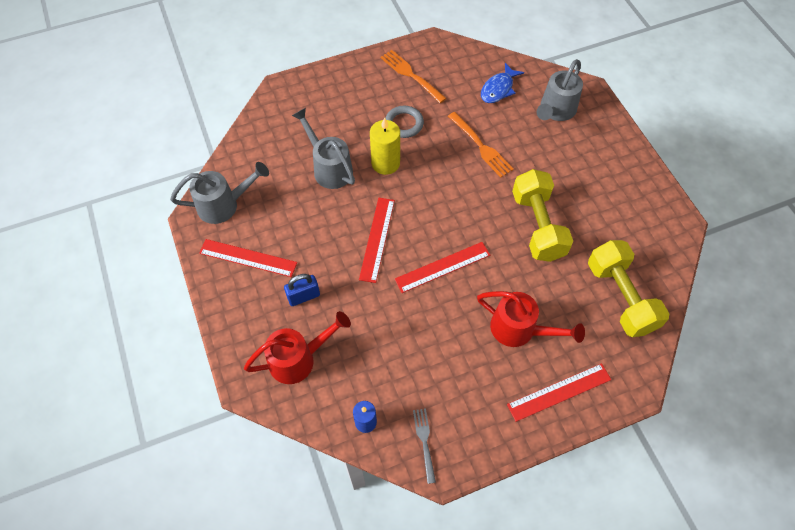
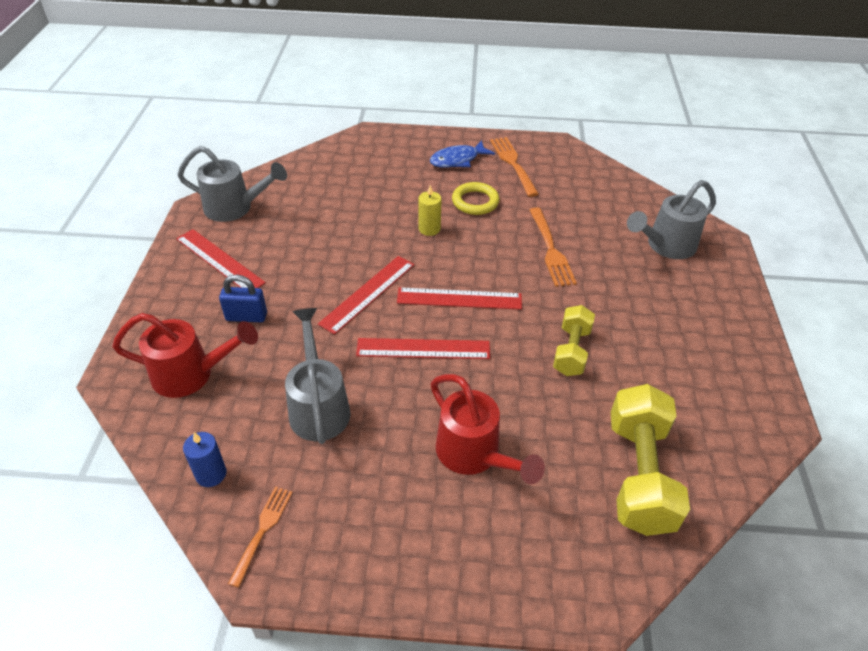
camera: 25 degrees right, 15 degrees down
(329, 168) = (365, 213): grey watering can -> grey watering can (318, 406)
(385, 163) = (429, 229): yellow candle -> yellow candle, size x0.62
(404, 124) = (475, 202): grey ring -> yellow ring
(424, 442) = (262, 531): grey fork -> orange fork
(498, 89) = (606, 205): blue fish -> blue fish (457, 160)
(538, 226) = (571, 351): yellow dumbbell -> yellow dumbbell, size x0.60
(559, 392) = (480, 554): red ruler -> red ruler (459, 298)

